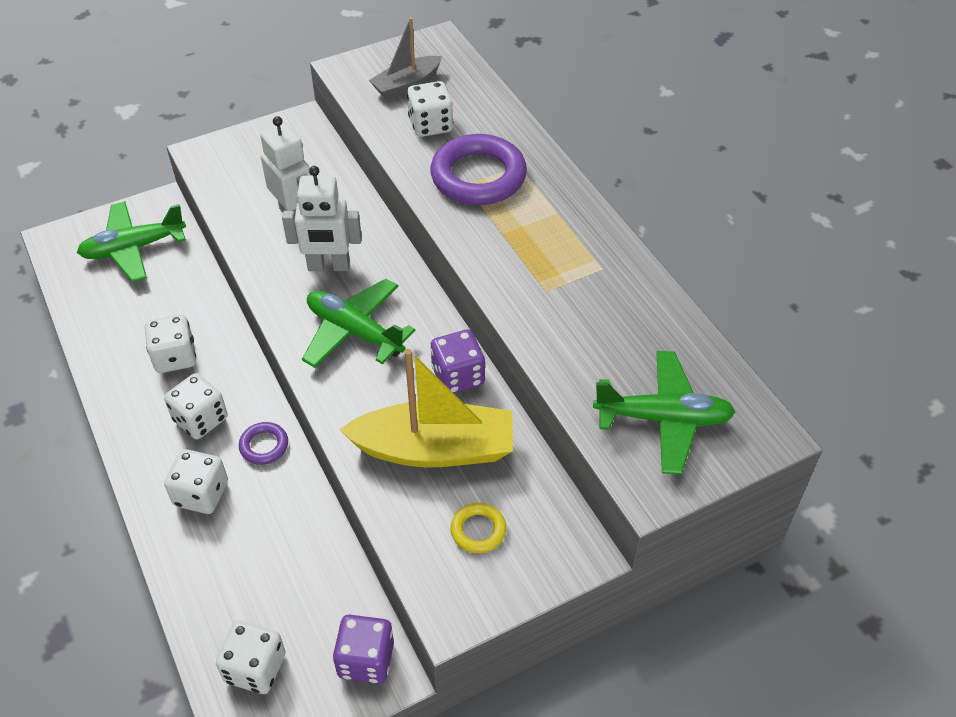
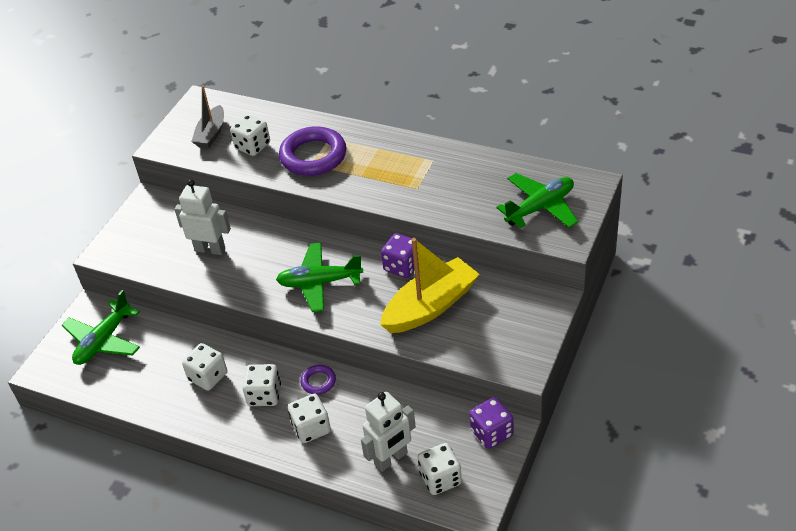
camera: 35 degrees left, 5 degrees down
(329, 266) = (263, 261): white robot -> white robot (391, 459)
(478, 530) = (495, 325): yellow ring -> none

